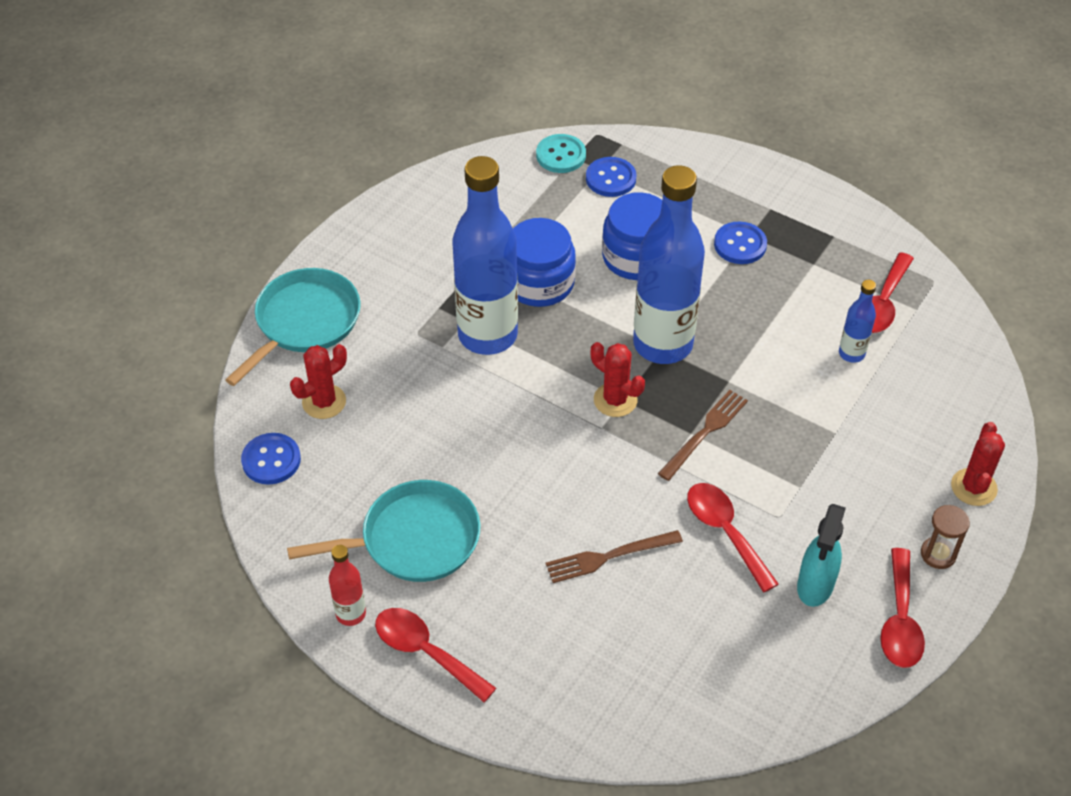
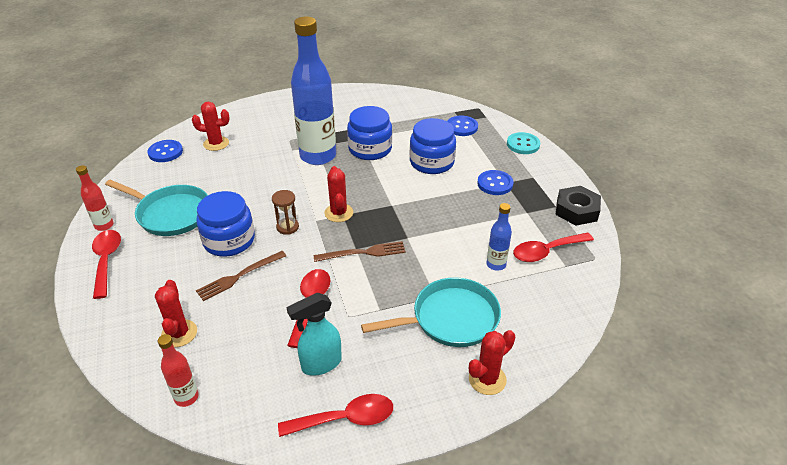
camera: 40 degrees right, 10 degrees down
(304, 322) = (252, 113): turquoise pan -> turquoise pan (451, 318)
(536, 523) = (229, 240): none -> blue jar
(561, 155) = (449, 108): turquoise button -> turquoise button (523, 144)
(609, 556) = (239, 276): brown fork -> brown fork turned 60 degrees counterclockwise
(634, 664) = (179, 333): none -> red cactus
(662, 344) = (395, 203): blue bottle -> none
(733, 717) = (186, 397): none -> red bottle
(859, 228) = (576, 210): none -> black nut
(900, 620) = (345, 419): red spoon -> red spoon turned 150 degrees counterclockwise
(938, 554) = (416, 400): brown hourglass -> brown hourglass (287, 227)

